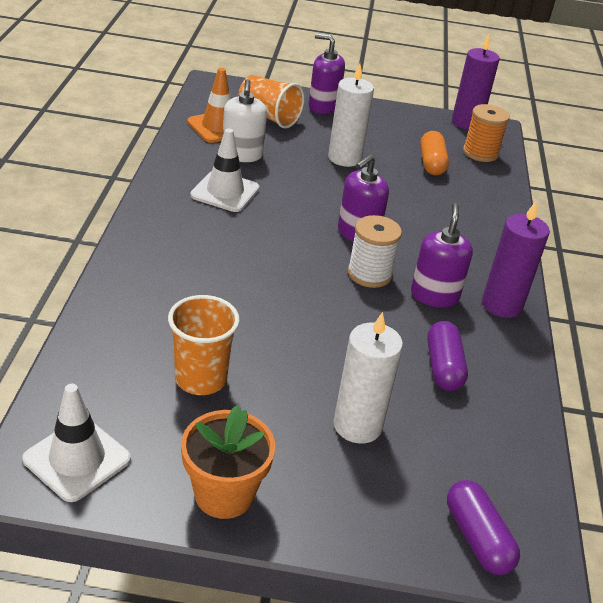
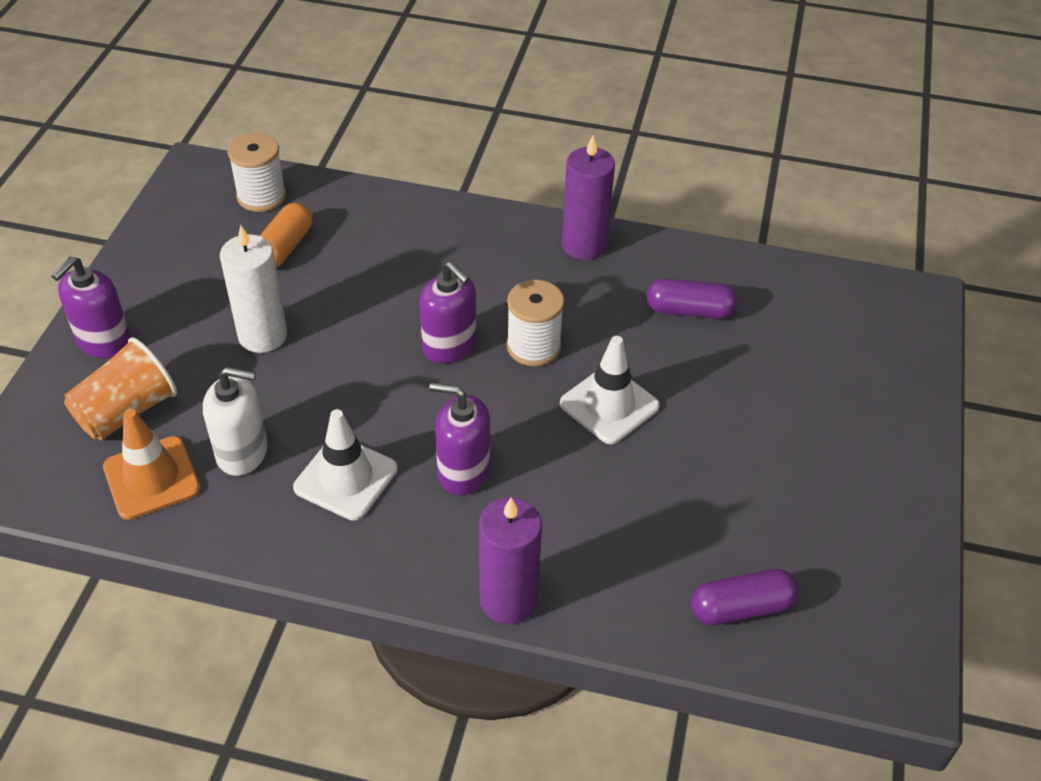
camera: 80 degrees left, 10 degrees up
(77, 459) = (873, 633): white traffic cone -> white traffic cone (609, 405)
(201, 379) = (735, 519): orange cup -> none
(224, 494) = (893, 505): orange flower pot -> none
(357, 425) = (784, 391): white candle -> none
(431, 163) = (284, 248): orange capsule -> orange capsule turned 75 degrees counterclockwise
(434, 296) = (571, 296): purple soap dispenser -> purple soap dispenser (463, 471)
(466, 122) = (177, 193): purple candle -> purple candle (508, 599)
(477, 538) = (903, 328): purple capsule -> purple capsule (741, 608)
(480, 153) = (261, 196): orange spool -> white spool

